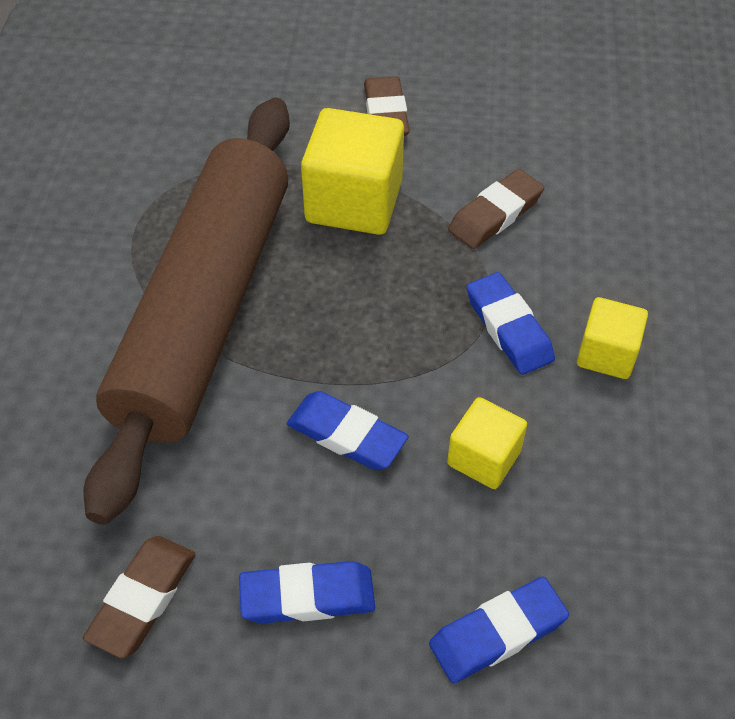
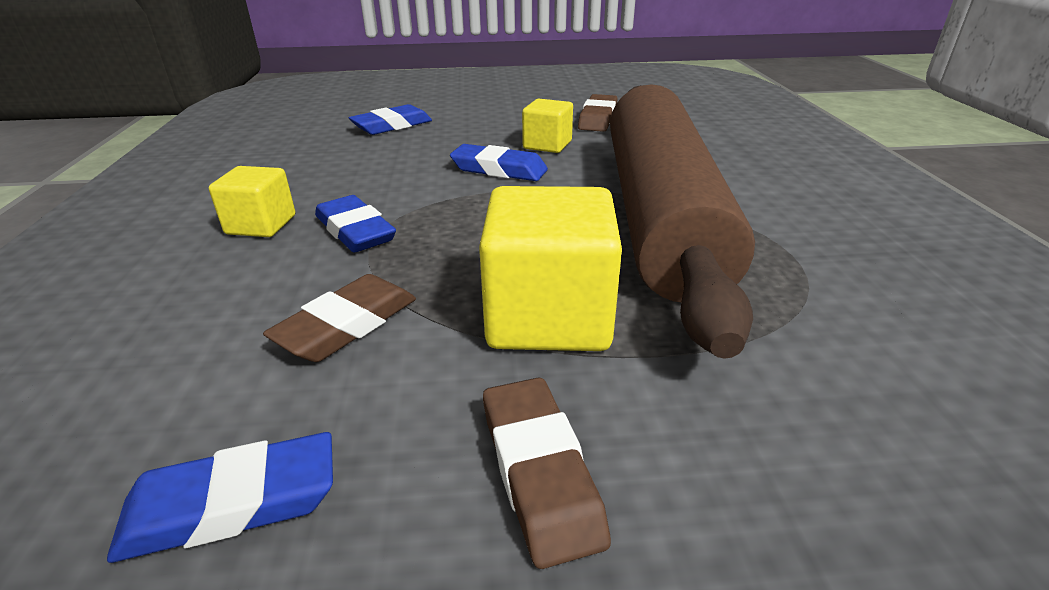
camera: 170 degrees right, 20 degrees down
(307, 597) = (504, 125): blue eraser -> blue eraser (232, 504)
(484, 458) = (392, 170): yellow cube -> yellow cube (547, 145)

